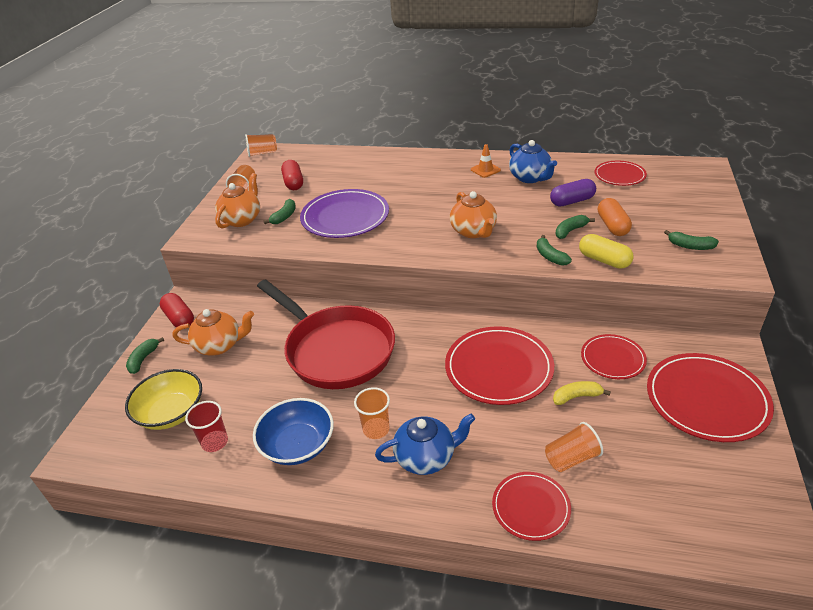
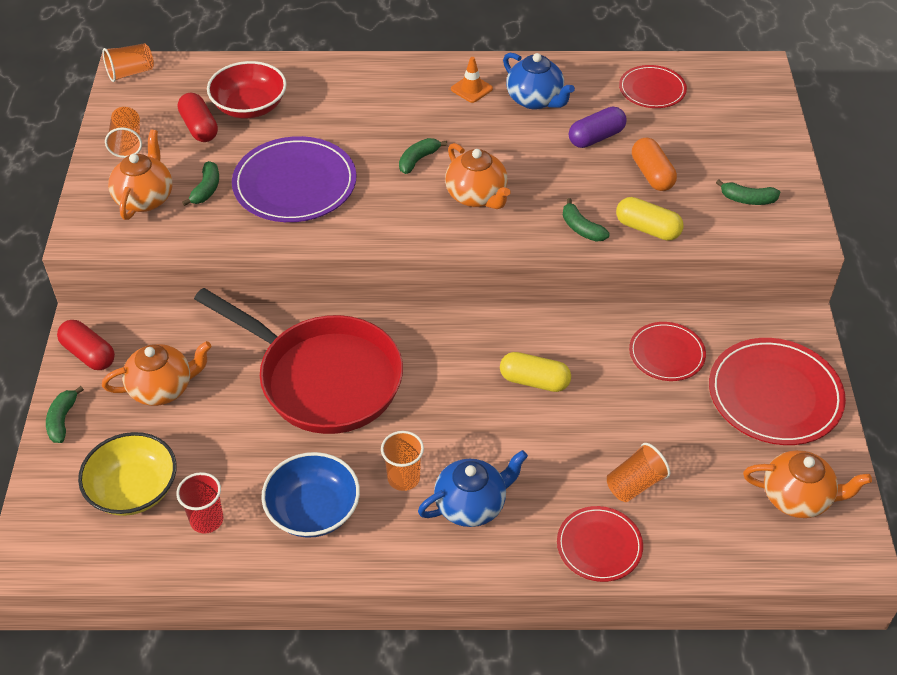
camera: 15 degrees left, 10 degrees up
(330, 173) = (249, 106): none -> red bowl
(498, 368) = (534, 381): red plate -> yellow capsule
(570, 231) = (600, 186): green banana -> green banana (418, 160)
(577, 397) = (631, 408): yellow banana -> none
(724, 489) = (797, 498): none -> orange teapot

